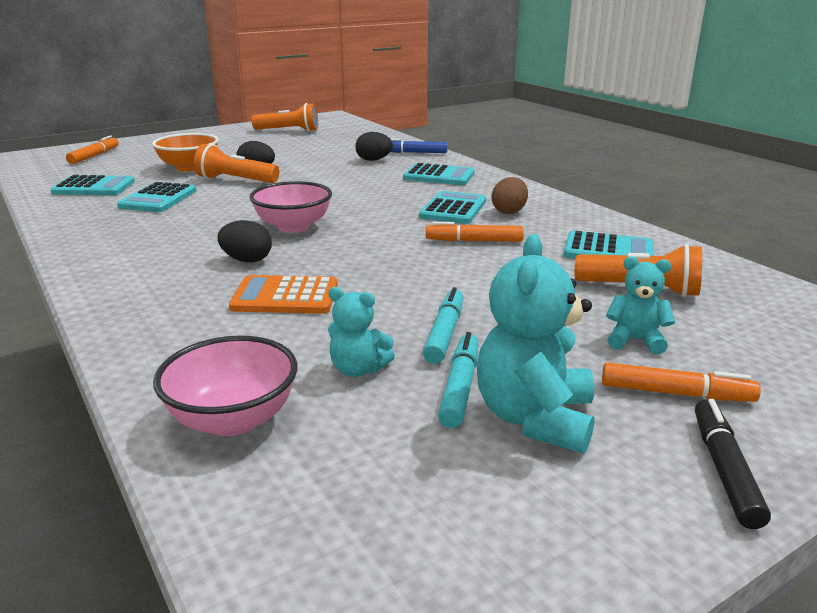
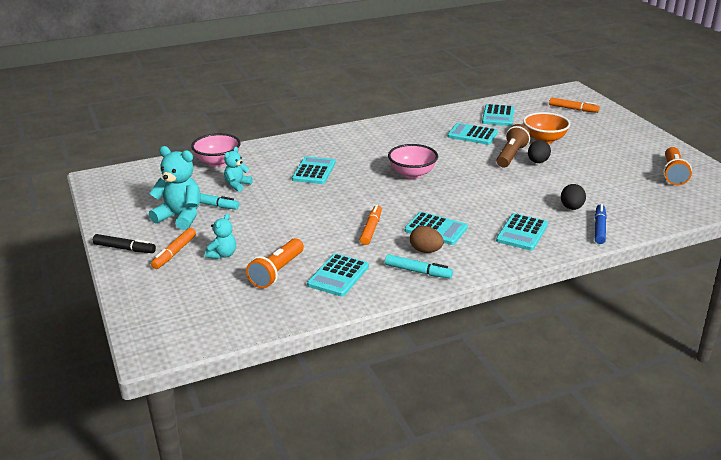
camera: 100 degrees right, 5 degrees up
(235, 180) = (511, 155): orange flashlight -> brown flashlight
(247, 260) = (363, 162): black egg -> none
(285, 297) = (314, 171): orange calculator -> turquoise calculator
(444, 334) = (256, 206): turquoise marker -> turquoise marker (417, 271)

